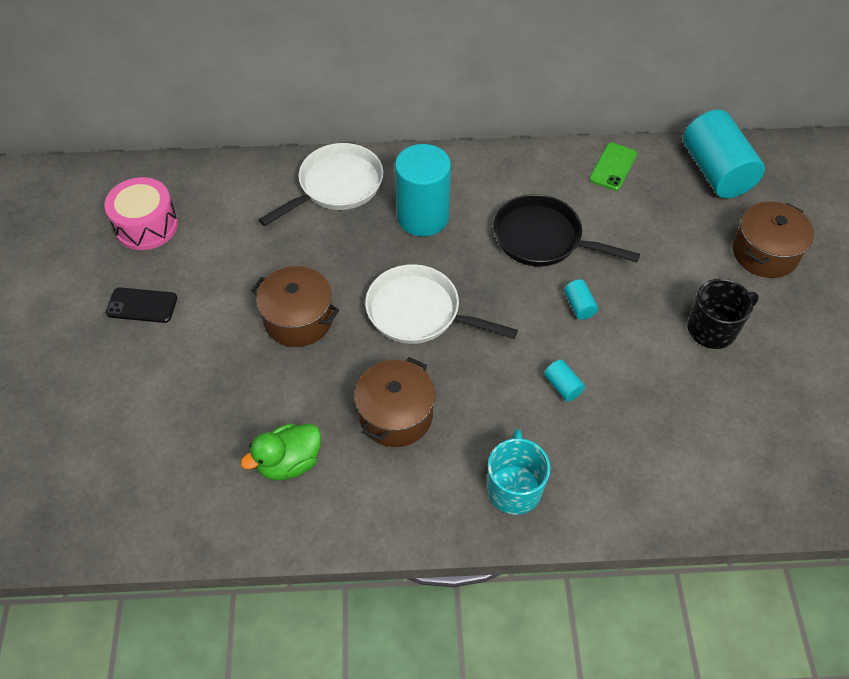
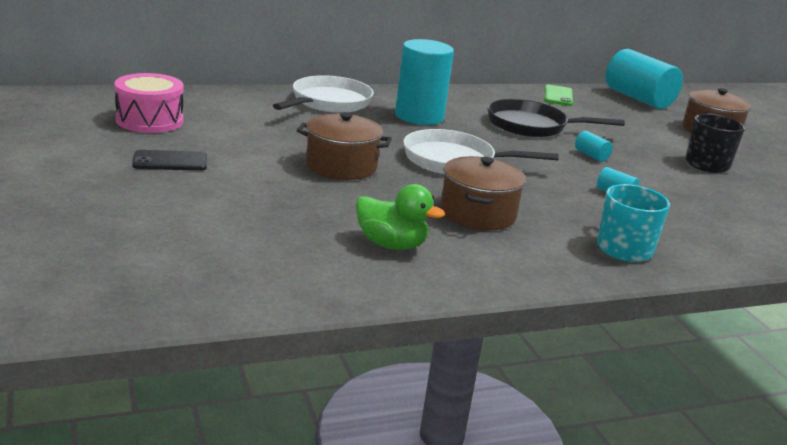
camera: 20 degrees left, 30 degrees down
(289, 462) = (391, 244): green duck -> green duck turned 105 degrees counterclockwise

